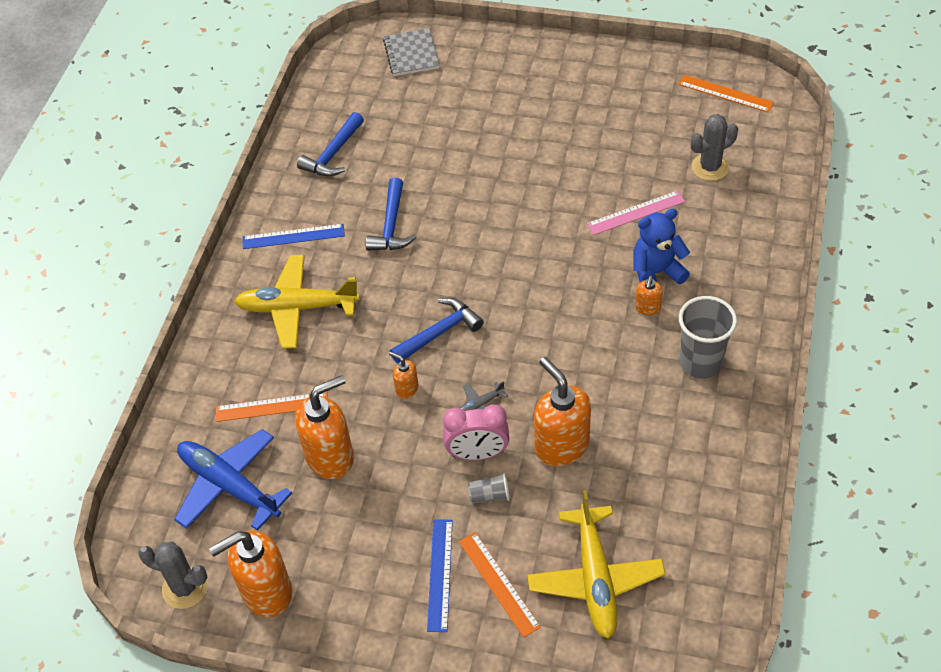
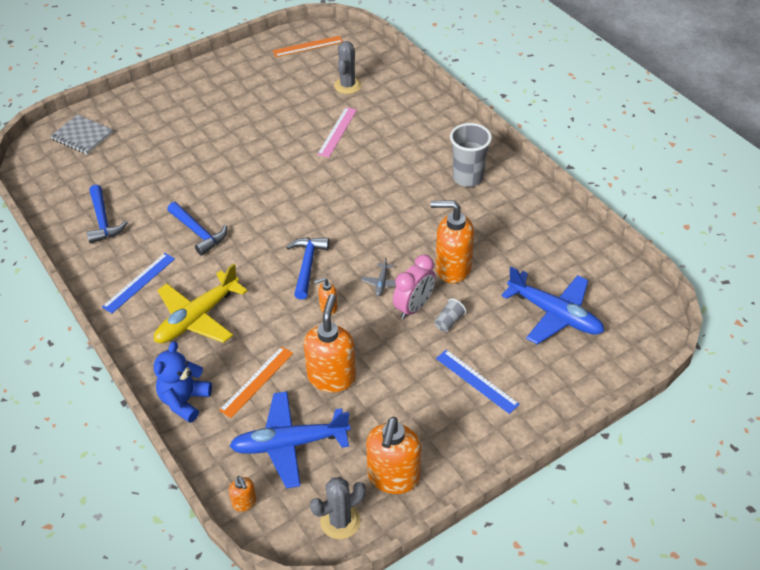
camera: 50 degrees left, 5 degrees down
(498, 583) = (512, 358): orange ruler -> none
(595, 579) = (555, 314): yellow plane -> blue plane
(647, 308) = (406, 172): orange soap dispenser -> orange soap dispenser (244, 502)
(656, 273) = (388, 152): blue teddy bear -> blue teddy bear (184, 401)

